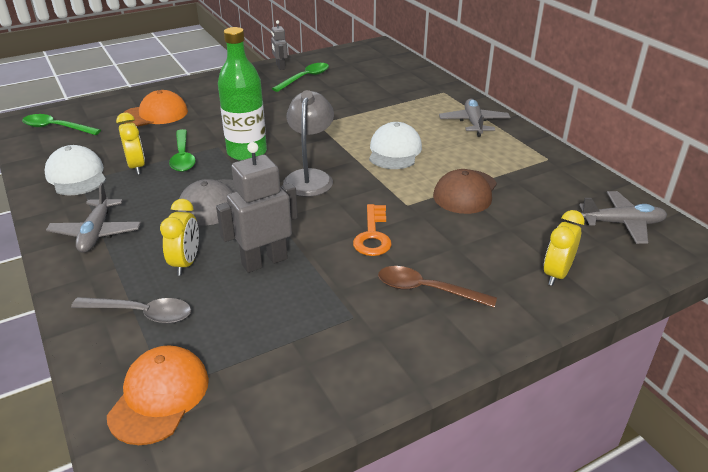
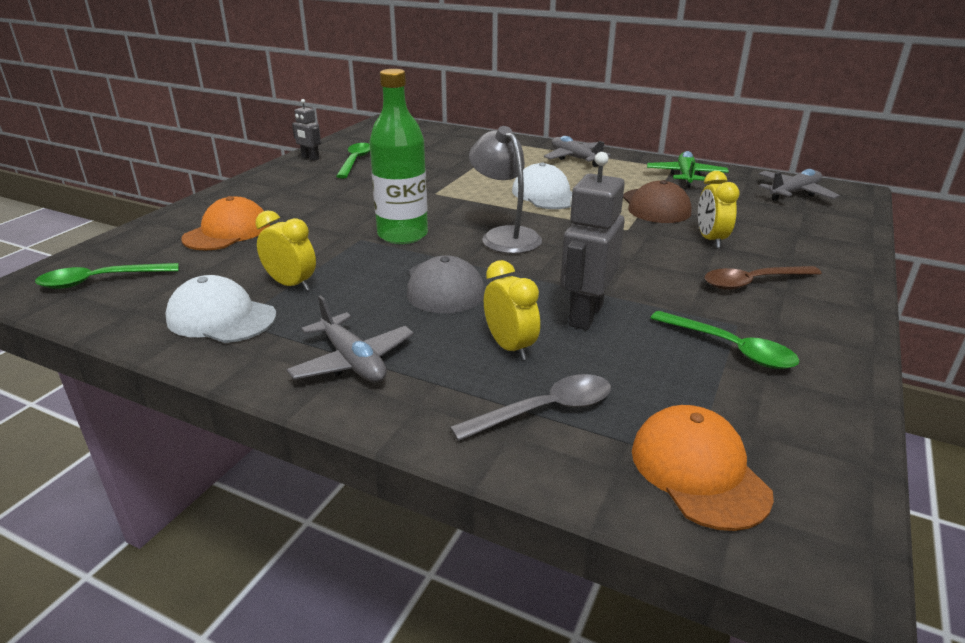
camera: 35 degrees left, 5 degrees down
(183, 157) = (334, 259): green spoon -> green spoon (730, 348)
(373, 235) = (641, 260): orange key -> none
(544, 171) = (686, 176): none -> green plane
(556, 274) = (814, 238): yellow clock -> yellow clock (710, 240)

